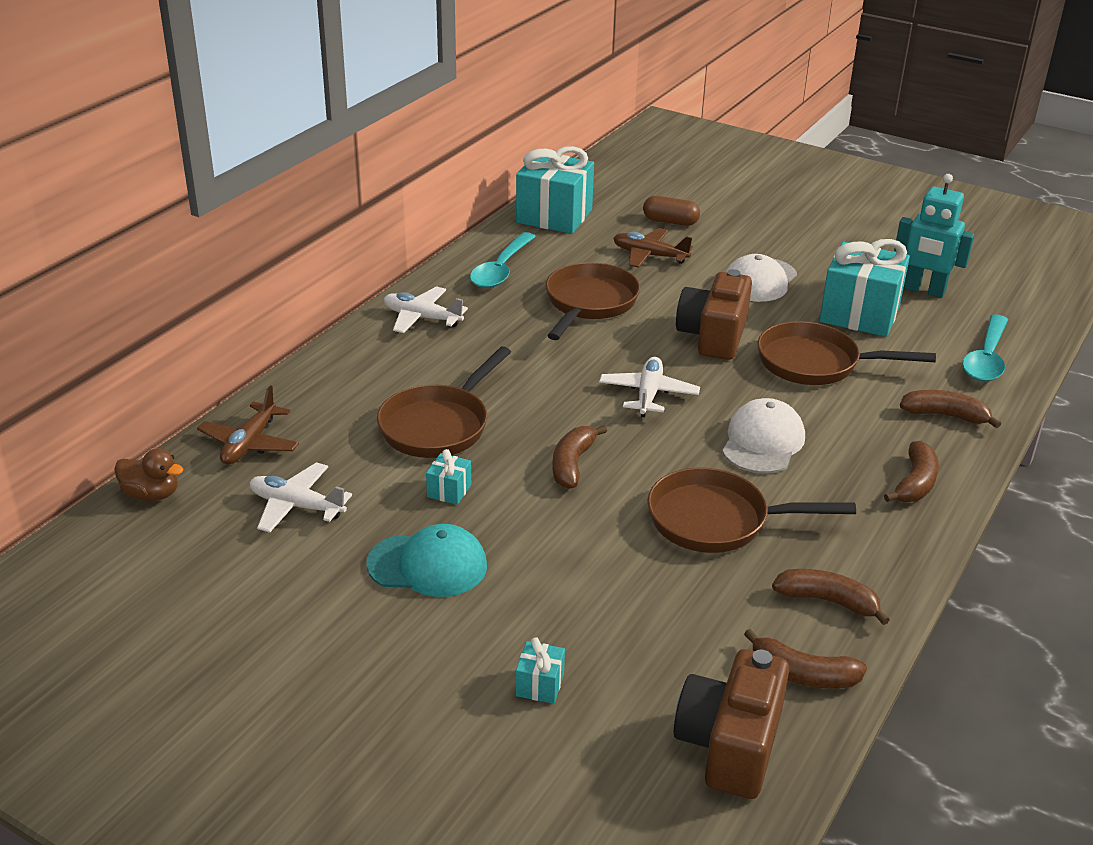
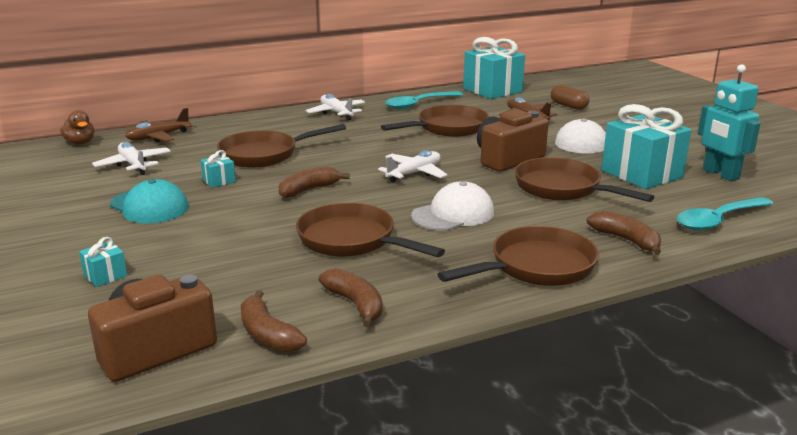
camera: 35 degrees right, 10 degrees down
(915, 483) = (536, 267): brown banana -> brown pan

